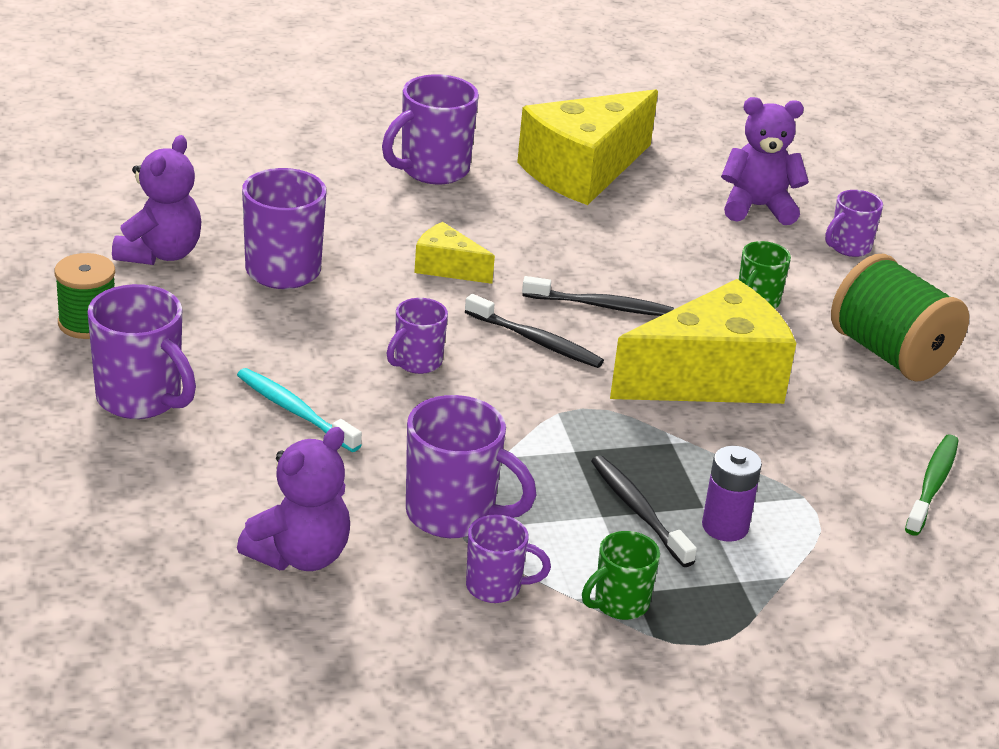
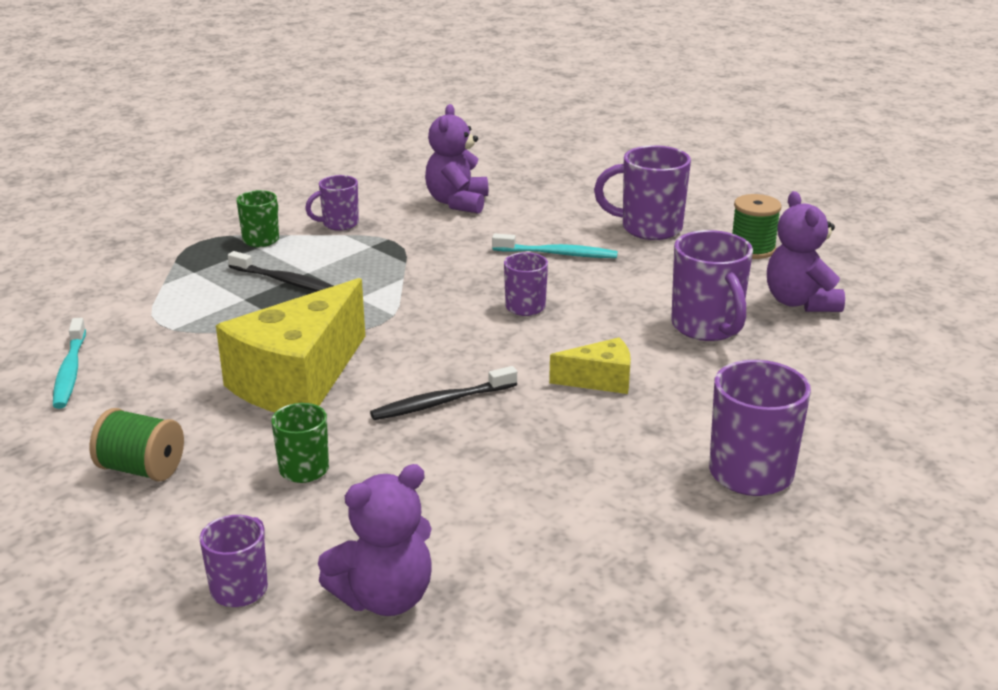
camera: 150 degrees right, 5 degrees down
(453, 515) = (398, 243): purple mug -> none
(536, 341) = (461, 353): black toothbrush -> none
(583, 171) = (619, 550): yellow cheese -> none
(725, 527) = (221, 293): purple battery -> none
(890, 354) = (142, 469): green spool -> green spool, size x0.62
(932, 485) = (70, 371): green toothbrush -> turquoise toothbrush

